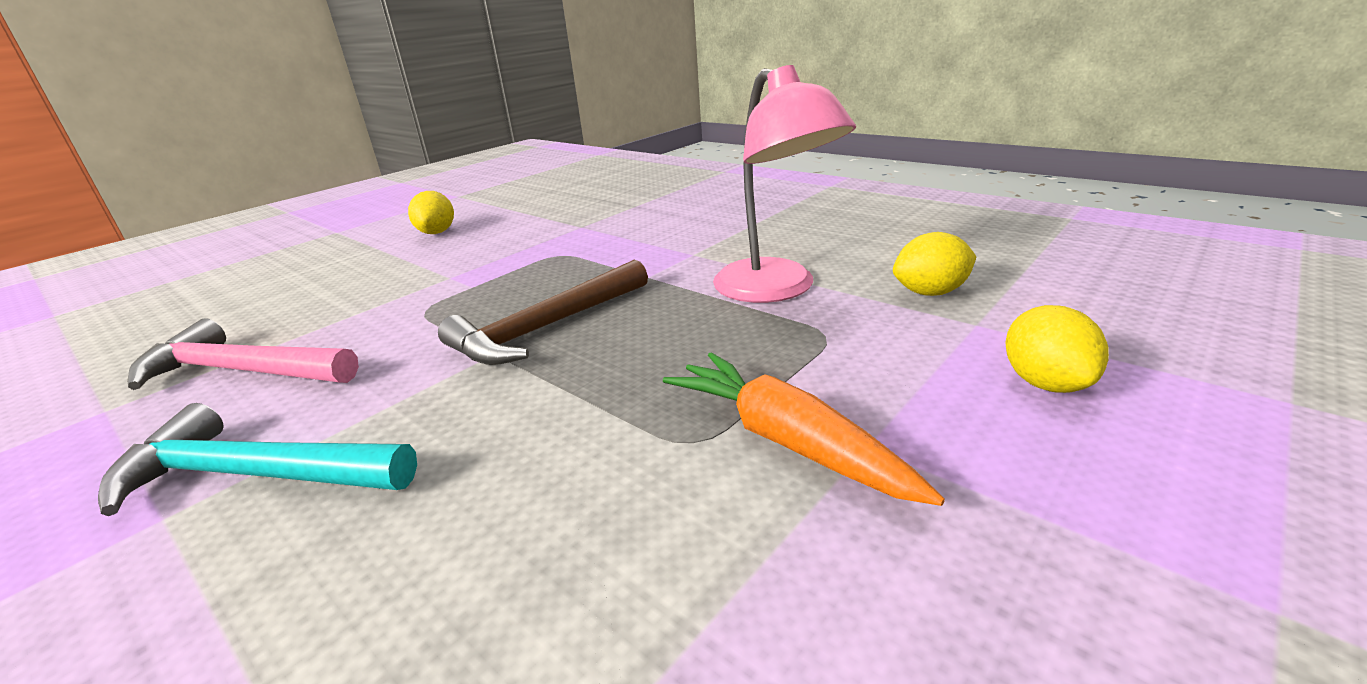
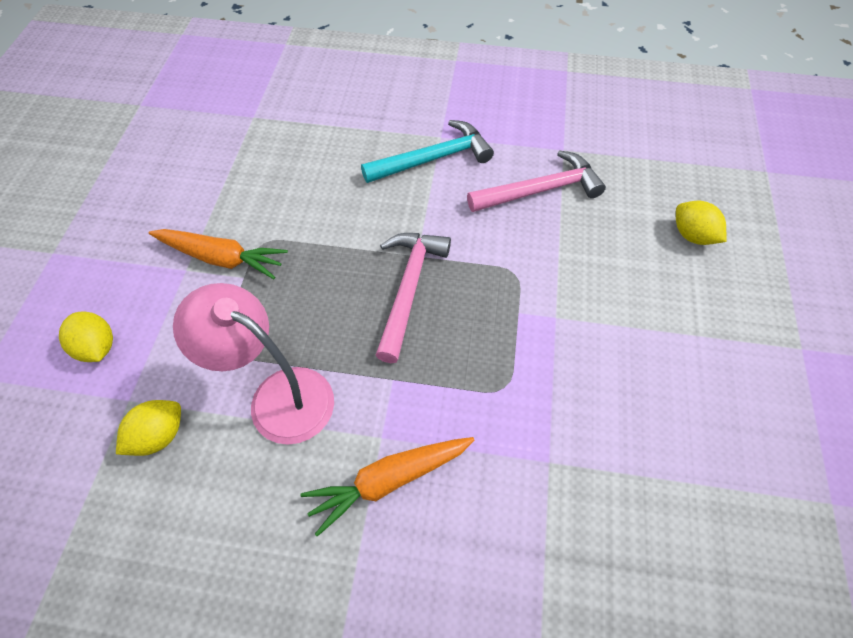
camera: 145 degrees right, 30 degrees up
(437, 232) = (688, 387): yellow lemon -> yellow lemon (692, 236)
(546, 327) = (409, 289): brown hammer -> pink hammer
(707, 238) = (389, 481): none -> orange carrot

